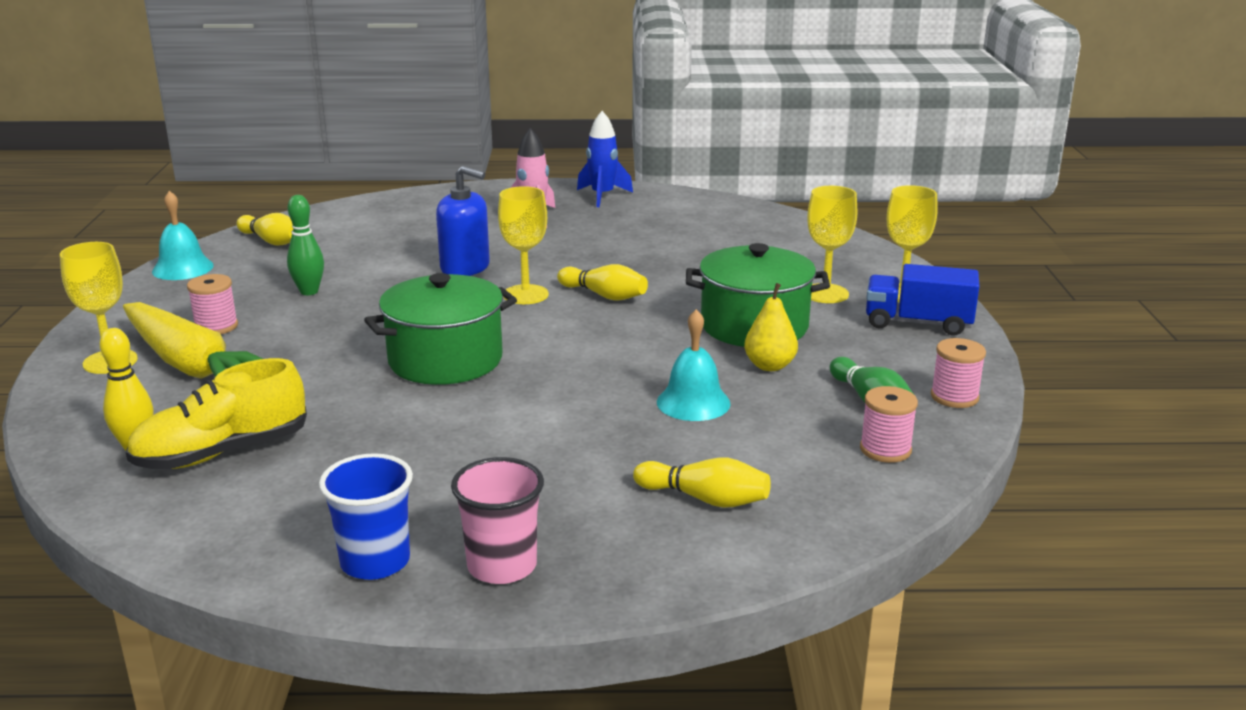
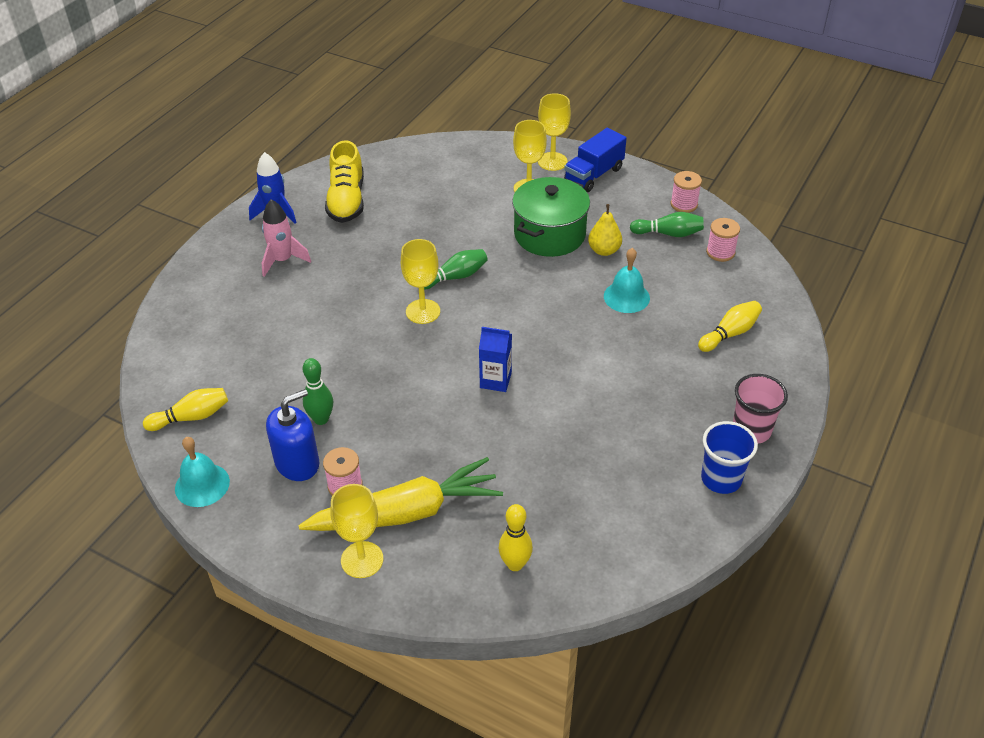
camera: 60 degrees left, 20 degrees up
(222, 453) = (553, 520): yellow shoe -> yellow shoe (347, 200)
(445, 360) = (495, 380): green pot -> blue carton
(465, 267) = (349, 325): blue soap dispenser -> blue soap dispenser (297, 463)
(604, 295) = (455, 277): yellow bowling pin -> green bowling pin

